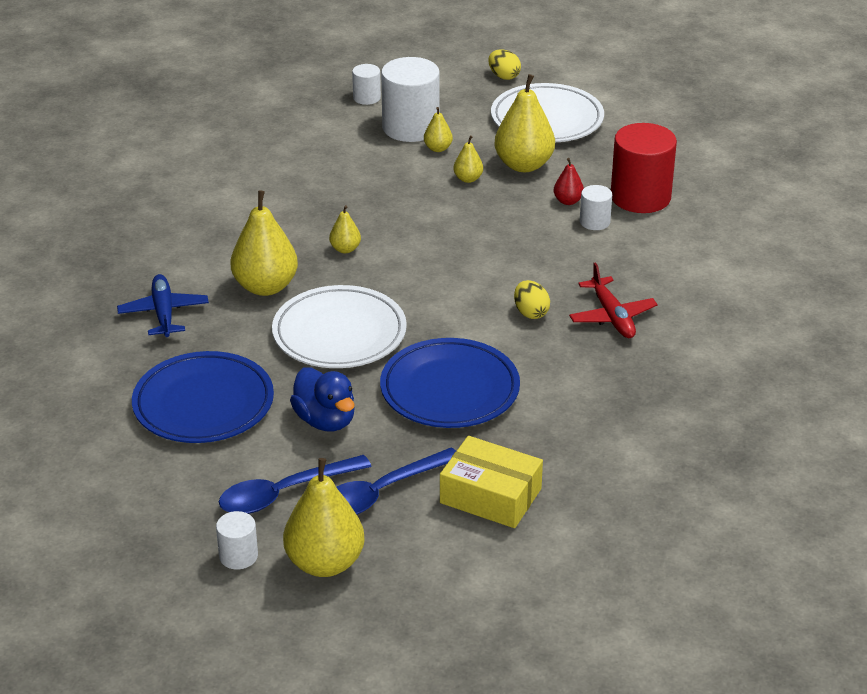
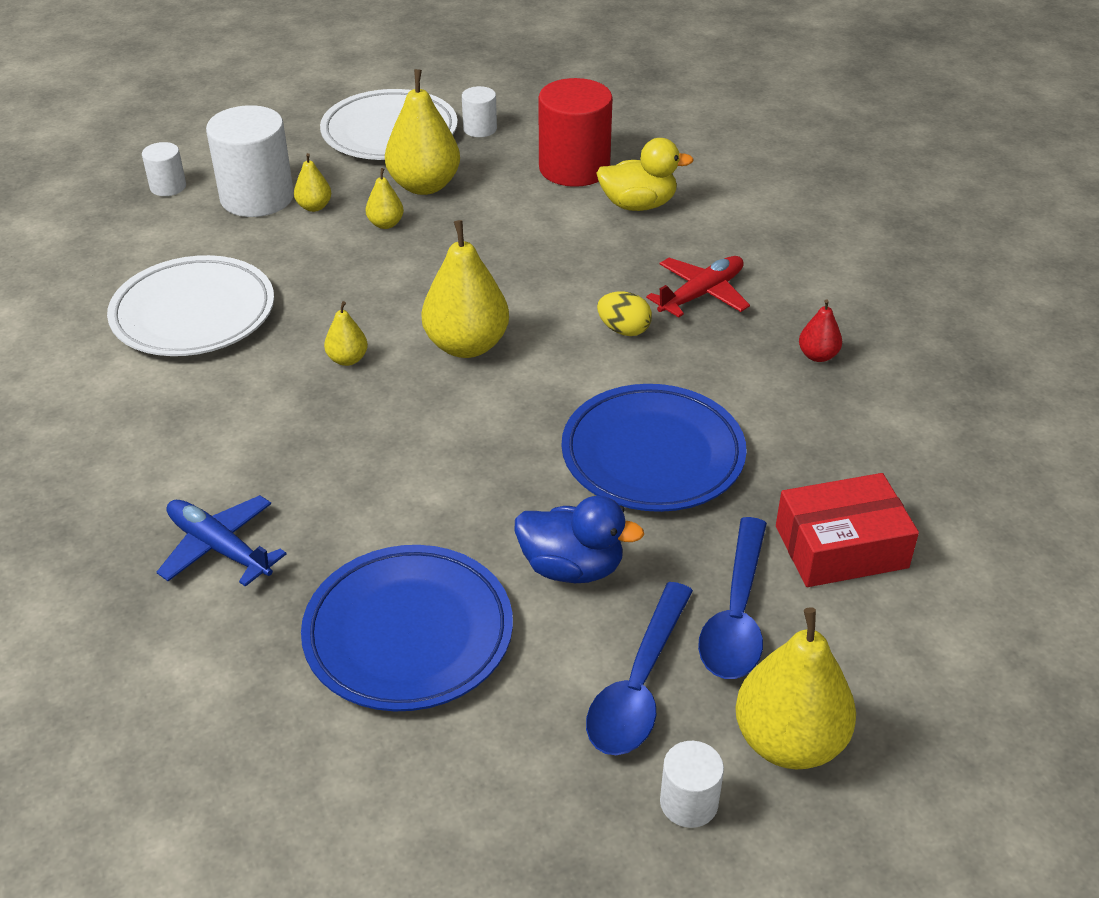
camera: 40 degrees left, 5 degrees up
(265, 287) = (308, 448): yellow pear -> yellow pear (467, 345)
(339, 333) = (460, 457): white plate -> white plate (193, 313)
(490, 496) = (841, 547): yellow box -> red box
(504, 76) = (292, 108): yellow egg -> none
(568, 201) = (513, 202): red pear -> red pear (817, 356)
(594, 222) = (564, 211): white cylinder -> white cylinder (480, 129)
(612, 316) = (701, 294): red plane -> red plane turned 75 degrees counterclockwise
(651, 241) = (638, 205): none -> yellow duck

